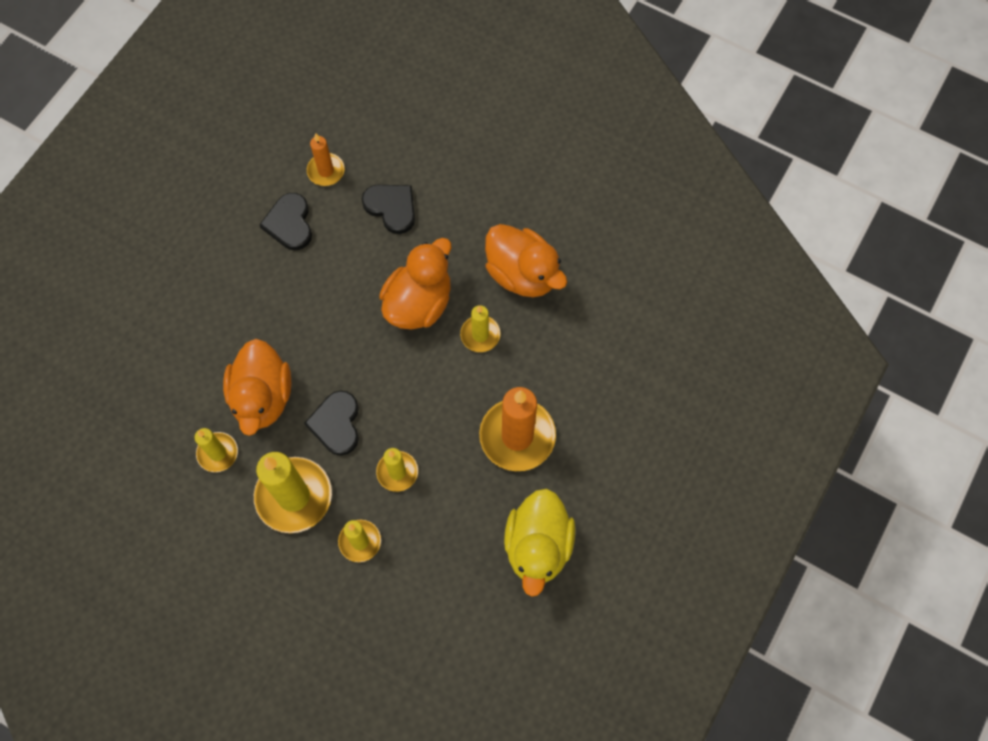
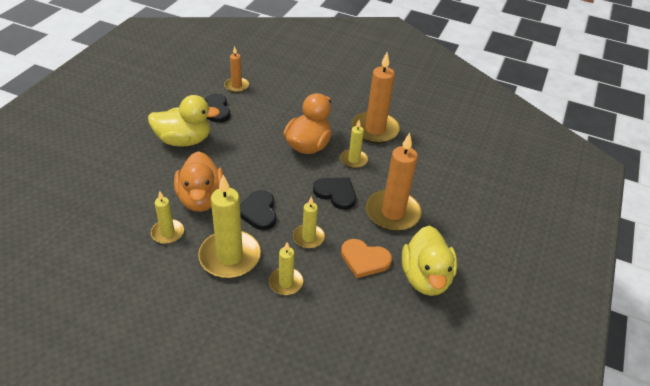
camera: 10 degrees left, 25 degrees down
(243, 285) = (184, 140): none -> yellow duck
(391, 208) = (282, 101): black heart -> black heart (336, 193)
(464, 512) = (364, 259): none -> orange heart
(522, 274) = (375, 129): orange duck -> orange candle

